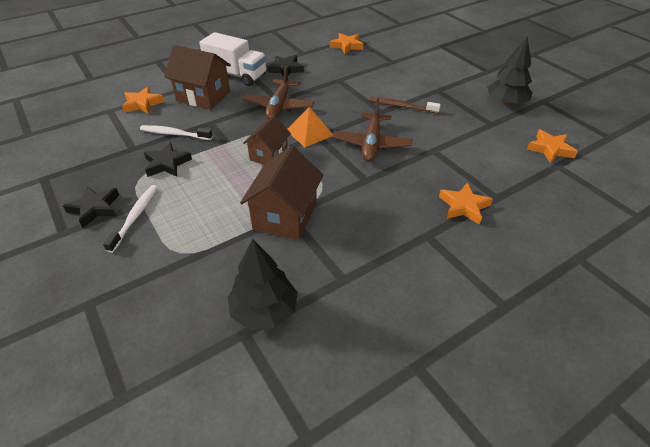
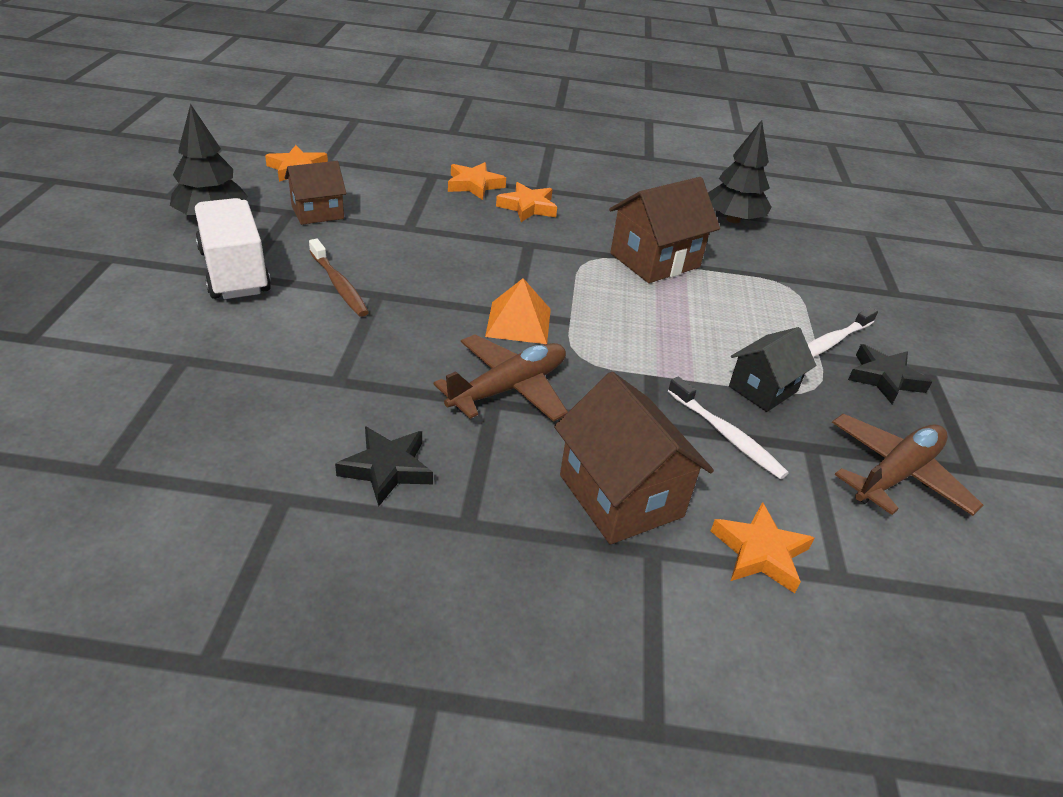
camera: 145 degrees left, 5 degrees down
(167, 164) = (763, 389): black star -> black house
(236, 75) = (502, 519): white truck -> white truck (234, 272)
(269, 155) = (609, 324): brown house -> brown house (317, 212)
(347, 46) = (168, 455): orange star -> orange star (527, 207)
(371, 144) = (463, 268): brown plane -> brown plane (895, 474)

